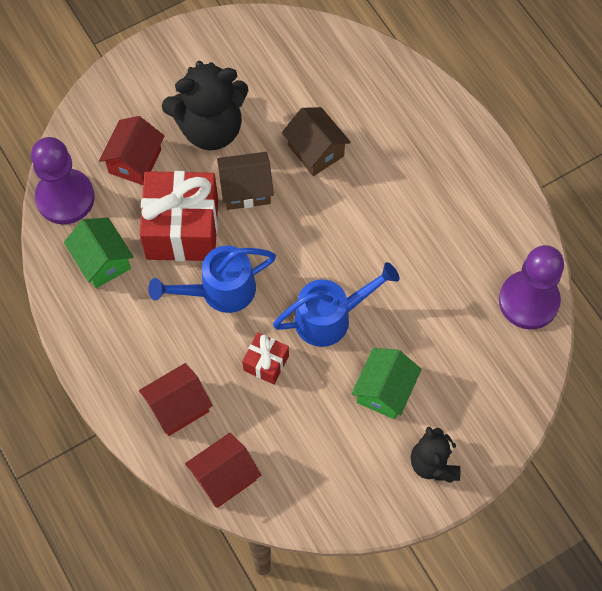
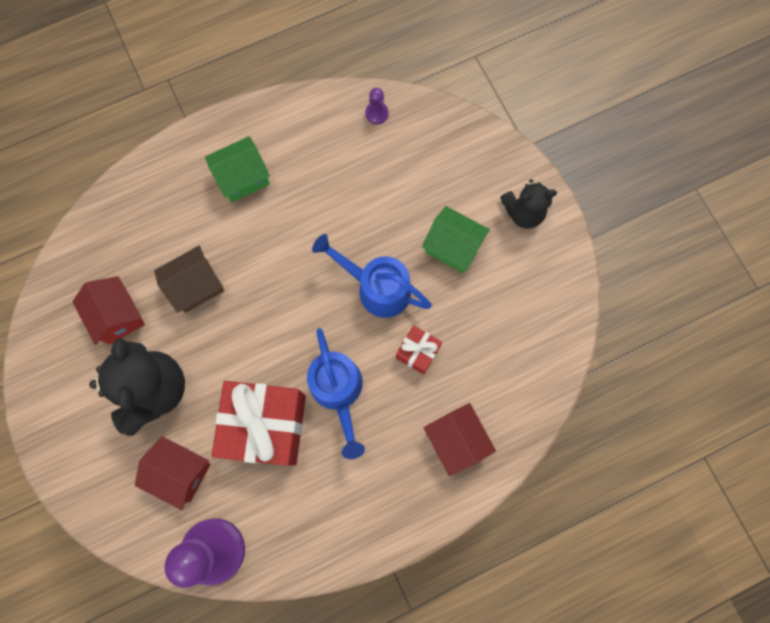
camera: 85 degrees left, 10 degrees up
(102, 261) = (292, 511): green house -> green house (242, 177)
(224, 477) = (528, 399): red house -> red house (117, 316)
(246, 189) = (230, 358): brown house -> none
(331, 317) = (376, 287): blue watering can -> blue watering can turned 45 degrees counterclockwise
(528, 301) = (377, 113): purple pawn -> purple pawn, size x0.43

